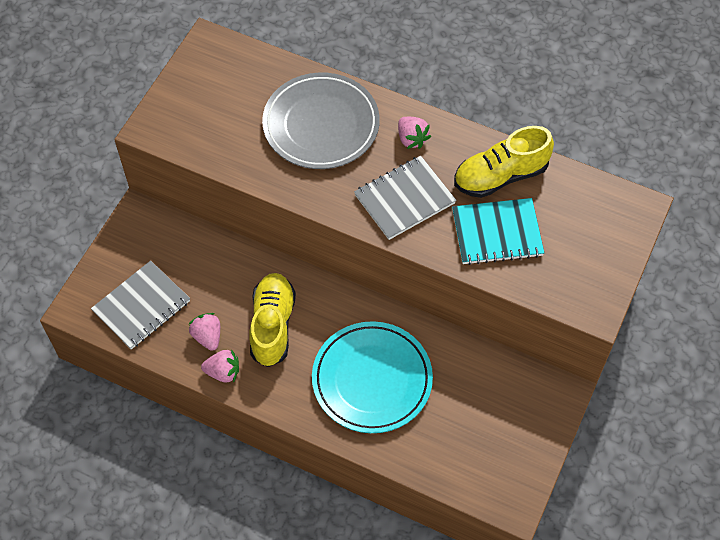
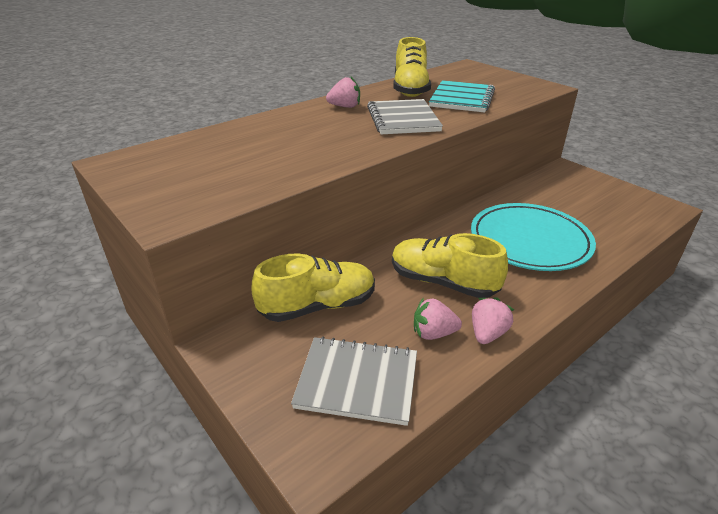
camera: 65 degrees left, 25 degrees down
(141, 306) = (357, 381): grey notebook -> grey notebook turned 60 degrees counterclockwise
(203, 251) = (318, 306): none -> yellow shoe
(321, 124) = (287, 133): grey plate -> none

